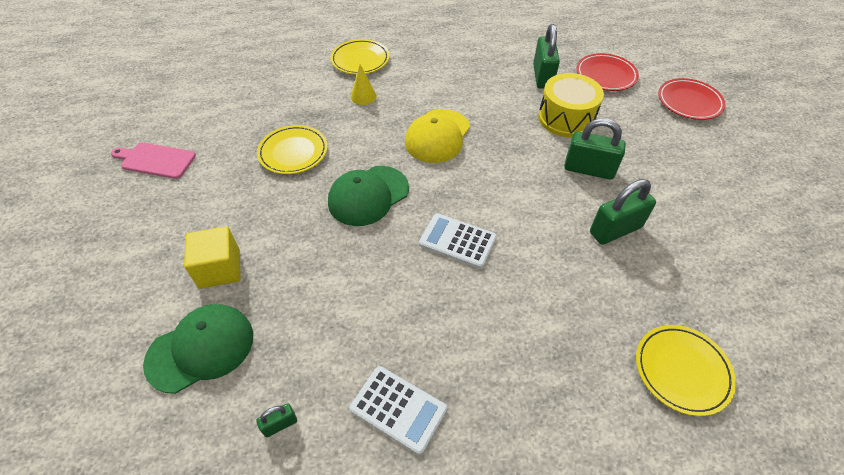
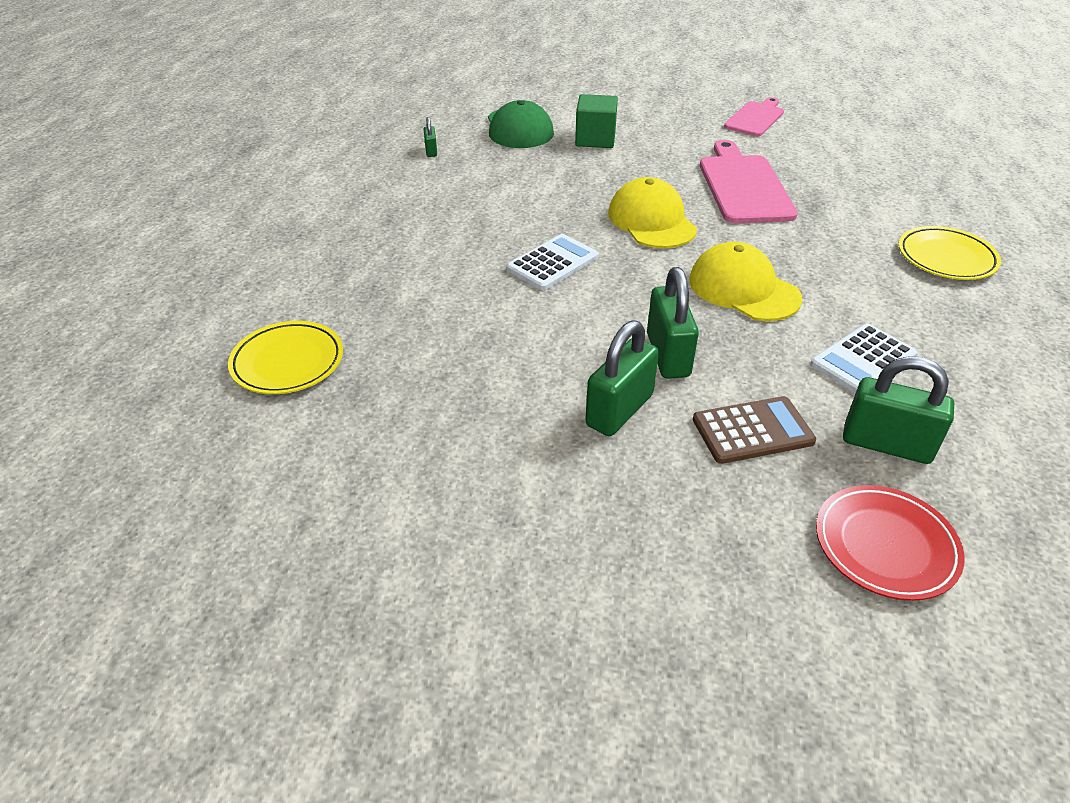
camera: 110 degrees right, 10 degrees down
(220, 269) = (595, 139): yellow cube -> green cube
(293, 152) = (743, 186): yellow plate -> pink cutting board
(363, 96) = (849, 246): yellow cone -> none
(368, 195) = (651, 221): green cap -> yellow cap
(398, 409) = (399, 197): white calculator -> white calculator (863, 360)
(566, 118) = (752, 431): yellow drum -> brown calculator
(615, 230) = (495, 391): green padlock -> green padlock (667, 355)
(689, 102) = (763, 655): red plate -> none

